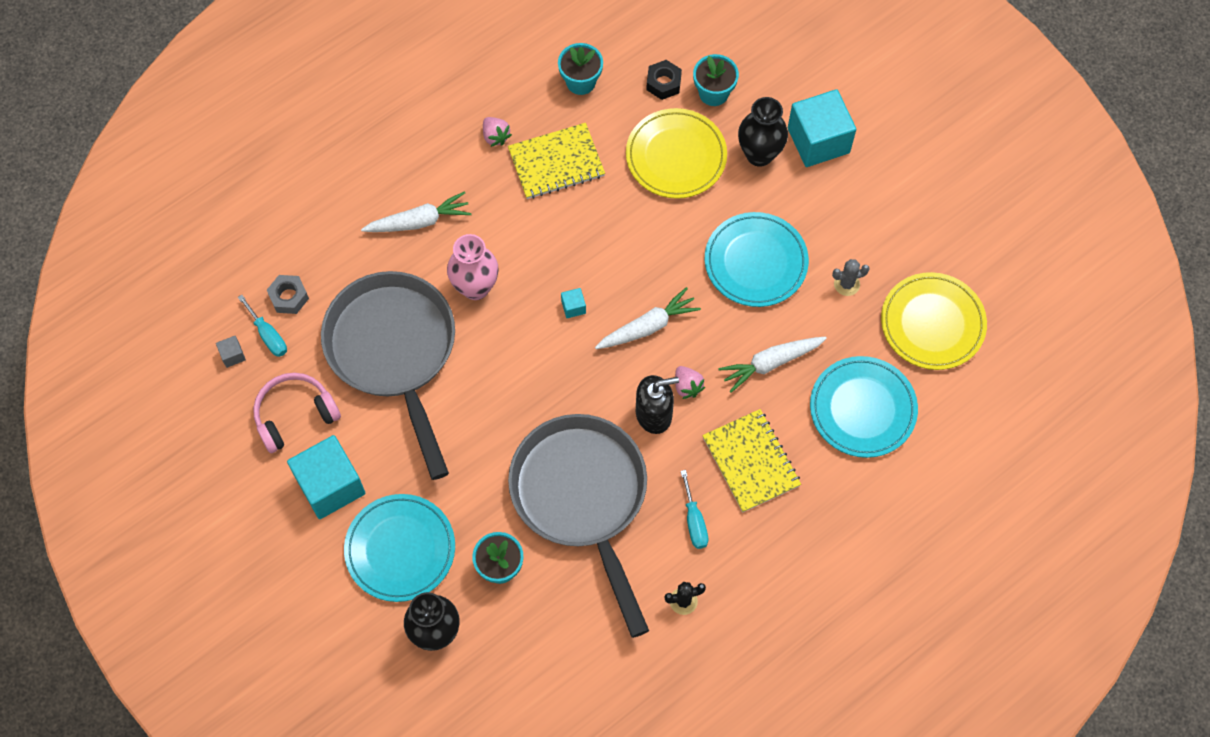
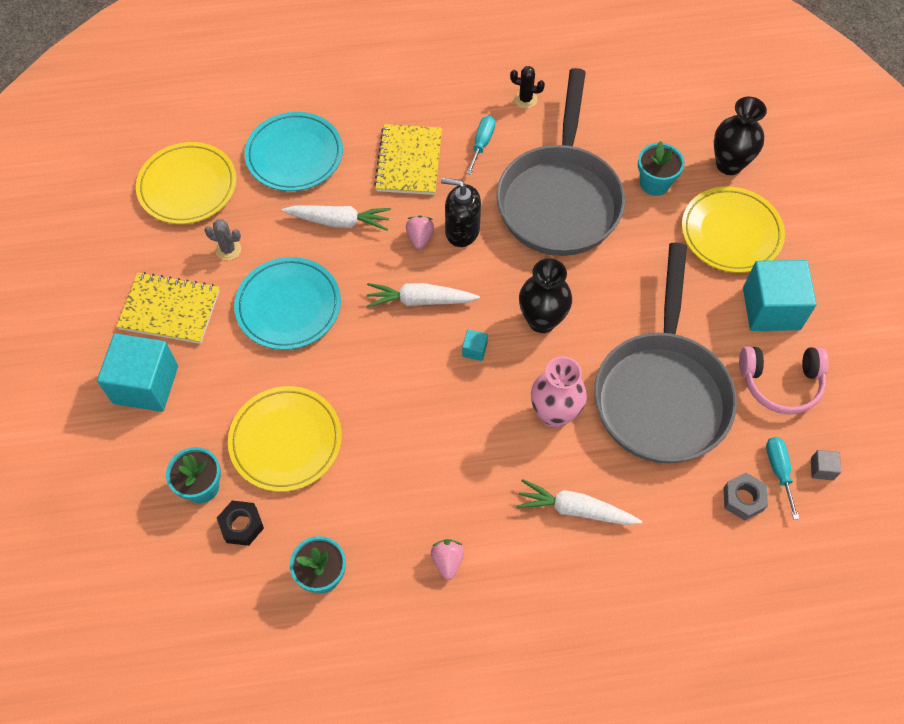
camera: 150 degrees left, 5 degrees down
(400, 549) = (731, 233): turquoise plate -> yellow plate
(556, 163) = (404, 497): yellow notebook -> yellow notebook (170, 310)
(759, 154) = (208, 400): black vase -> black vase (542, 320)

